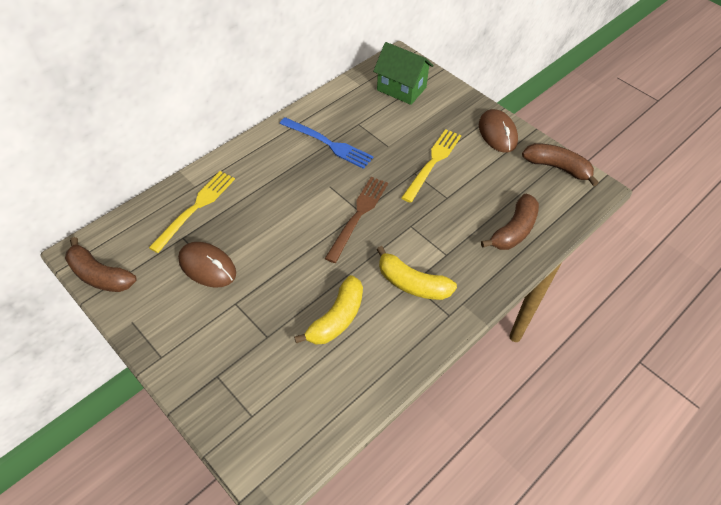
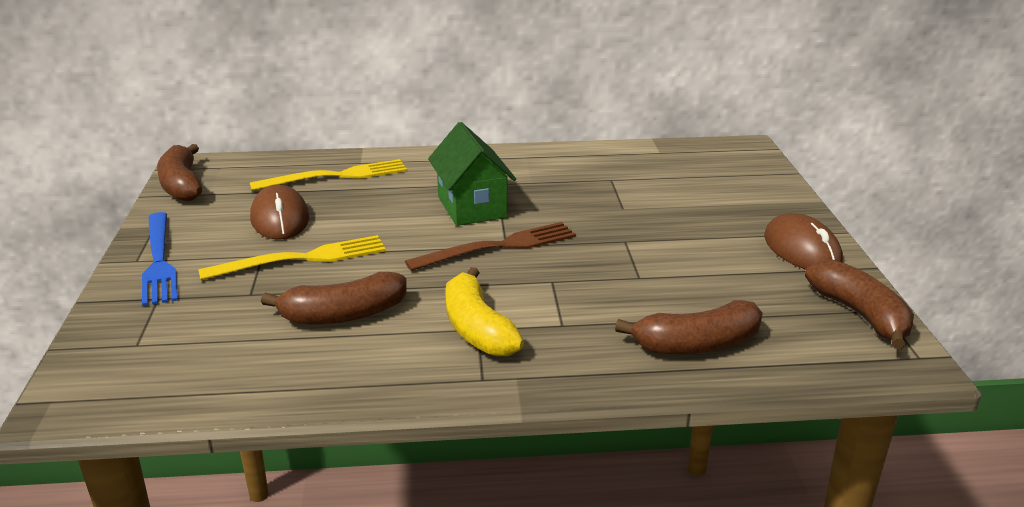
camera: 40 degrees right, 25 degrees down
(328, 144) = (550, 182): blue fork -> blue fork (159, 261)
(336, 318) = (343, 315): yellow banana -> brown banana
(401, 89) = (711, 170): green house -> green house (472, 207)
(433, 162) = (664, 241): yellow fork -> yellow fork (302, 259)
(497, 133) = (802, 250): brown mouse -> brown mouse turned 45 degrees counterclockwise

